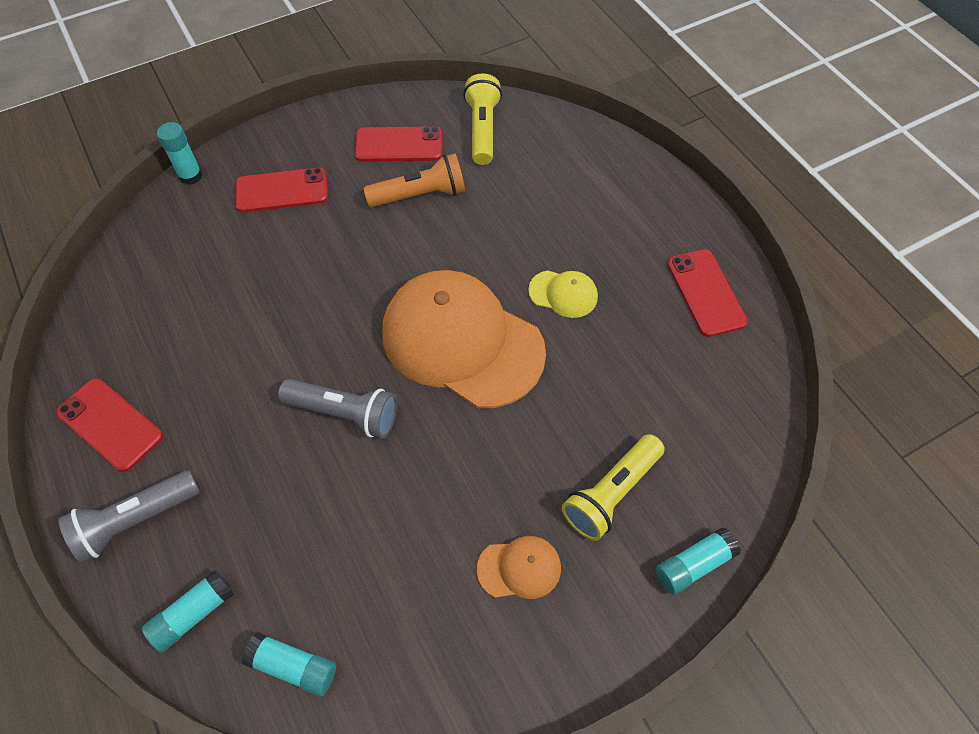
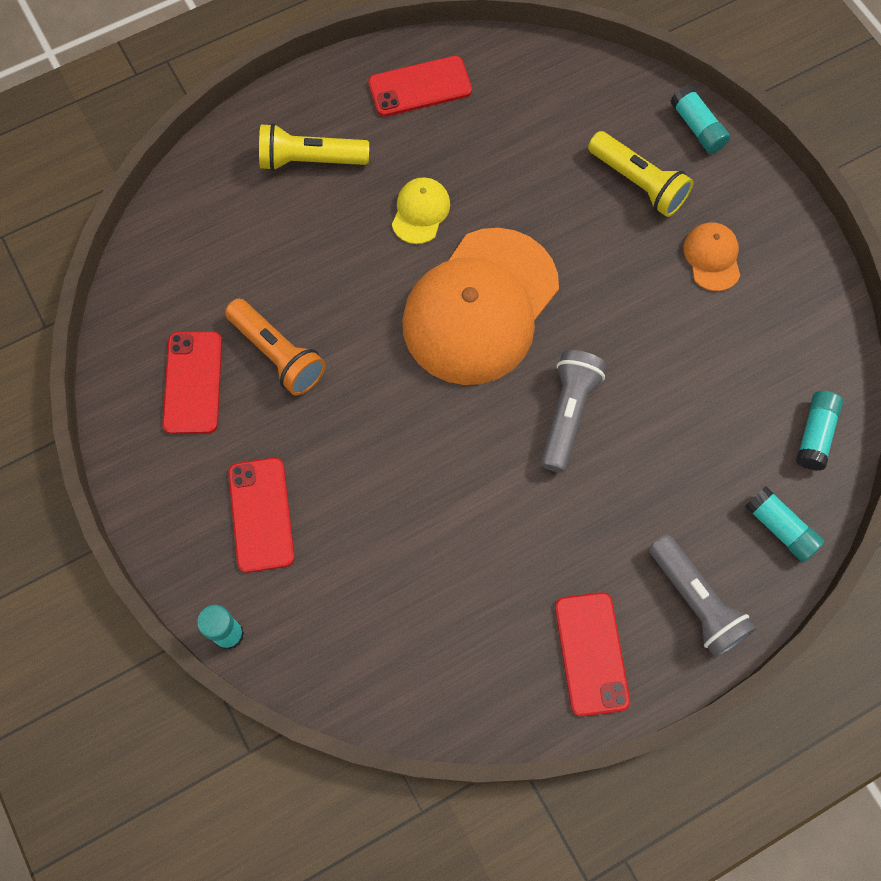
camera: 90 degrees left, 10 degrees up
(110, 424) = (591, 653): red phone -> red phone turned 45 degrees counterclockwise
(420, 195) = (277, 355): orange flashlight -> orange flashlight turned 150 degrees clockwise
(483, 130) = (175, 288): yellow flashlight -> yellow flashlight (310, 160)

